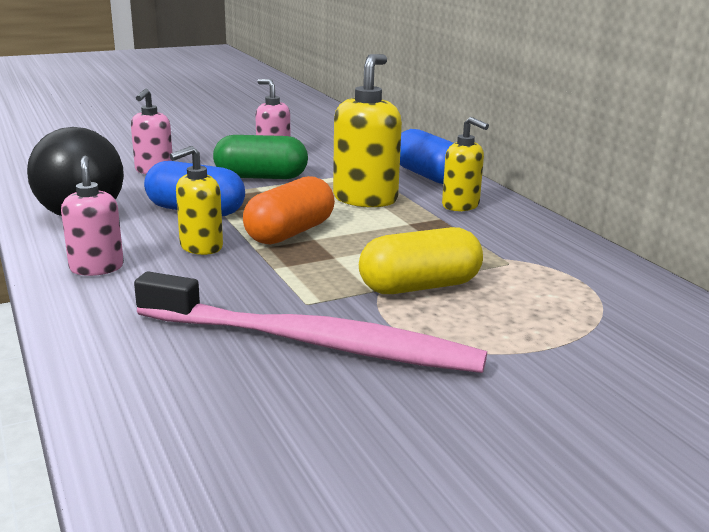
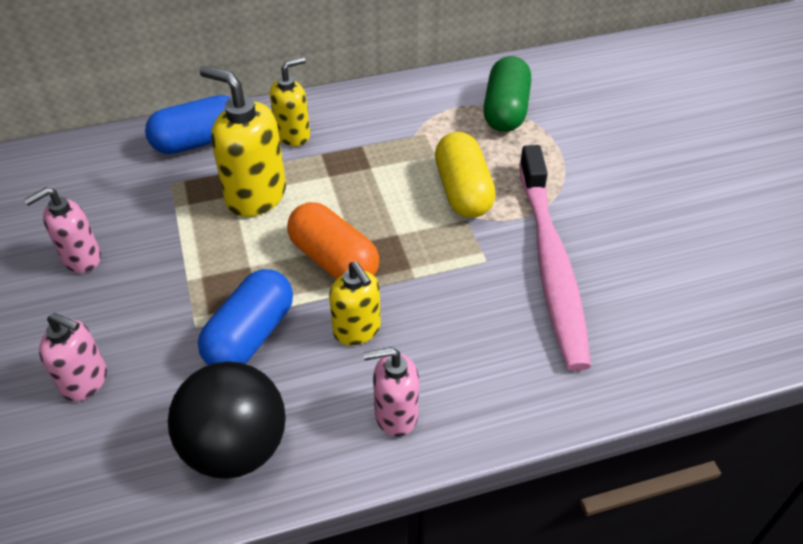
camera: 80 degrees left, 25 degrees up
(261, 177) = (154, 273): green capsule -> green capsule (505, 110)
(311, 342) = (551, 263): pink toothbrush -> pink toothbrush turned 150 degrees clockwise

